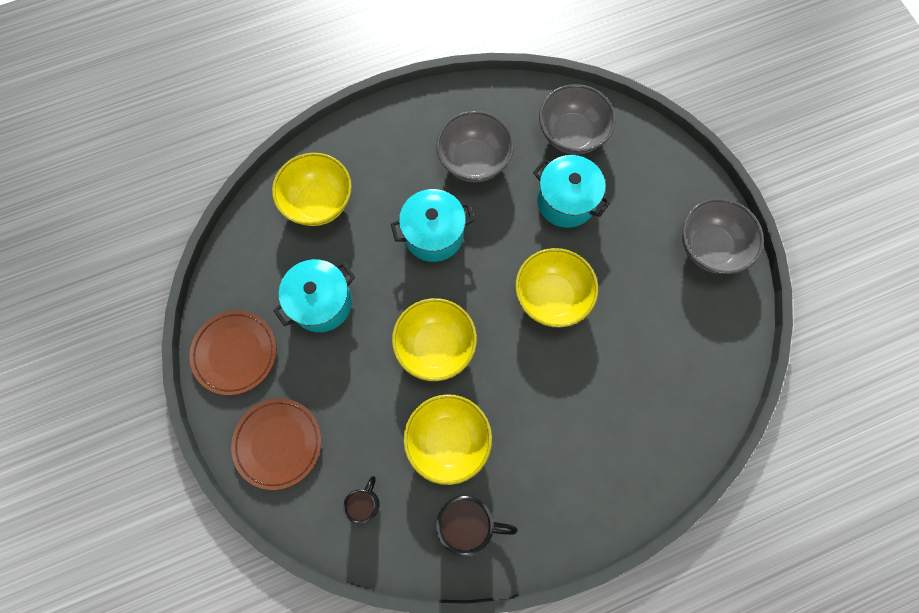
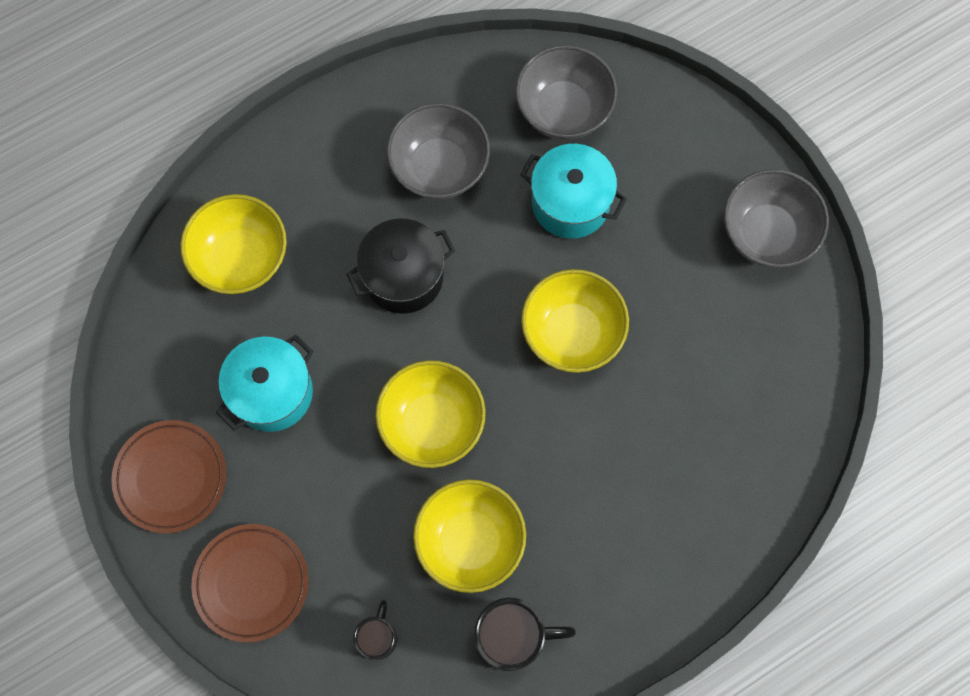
camera: 10 degrees left, 0 degrees up
(433, 235) = (403, 276): turquoise pot -> black pot

